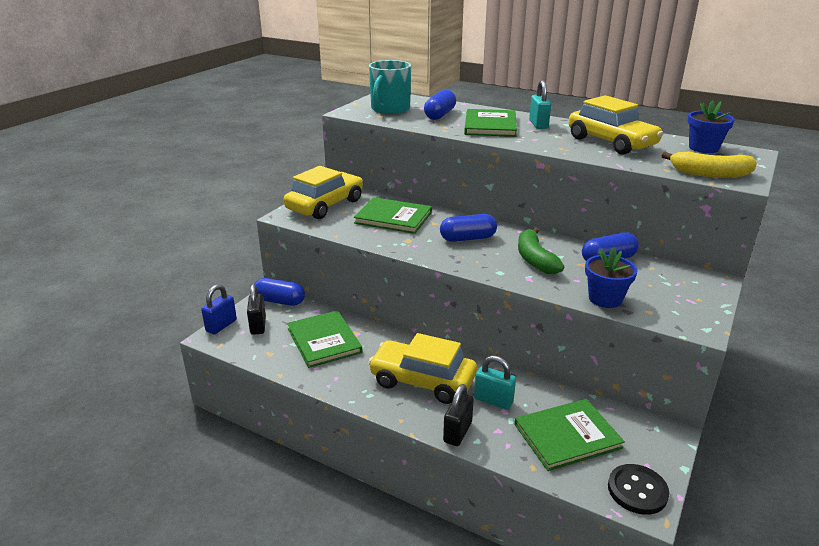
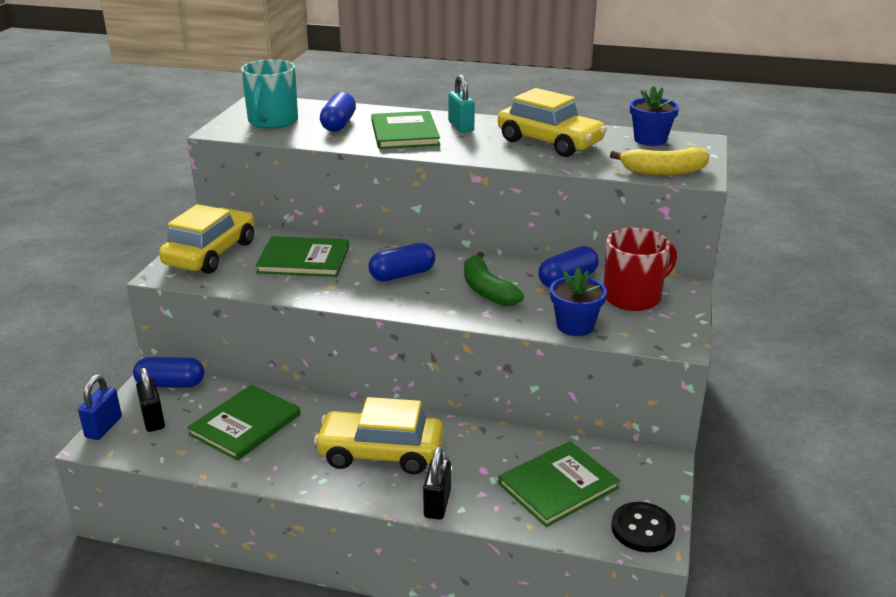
camera: 15 degrees left, 0 degrees up
(324, 340) = (245, 424): green book -> green book turned 75 degrees clockwise
(493, 400) = (468, 461): turquoise padlock -> none
(665, 281) = (633, 297): none -> red mug

